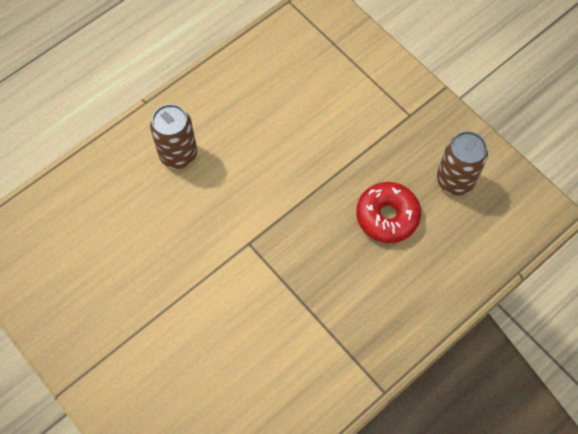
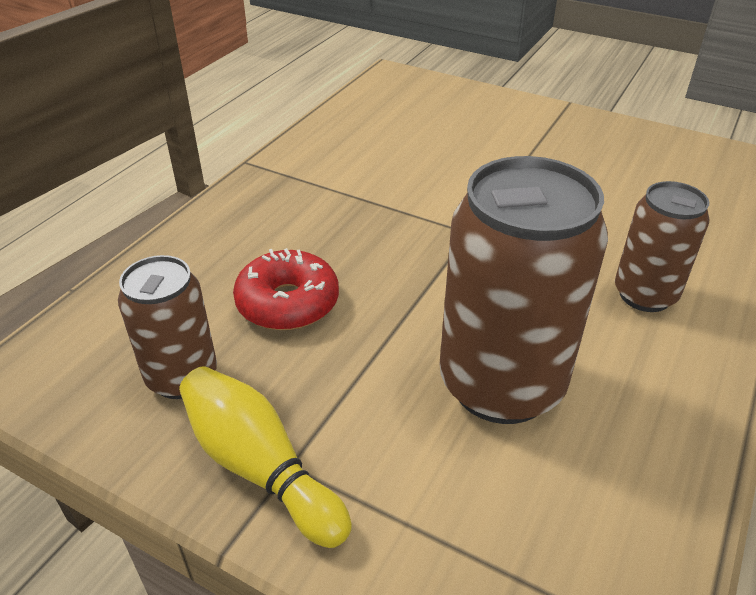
camera: 160 degrees right, 25 degrees down
(294, 124) = (501, 384): none -> brown can
(423, 118) = (260, 467): none -> yellow bowling pin

